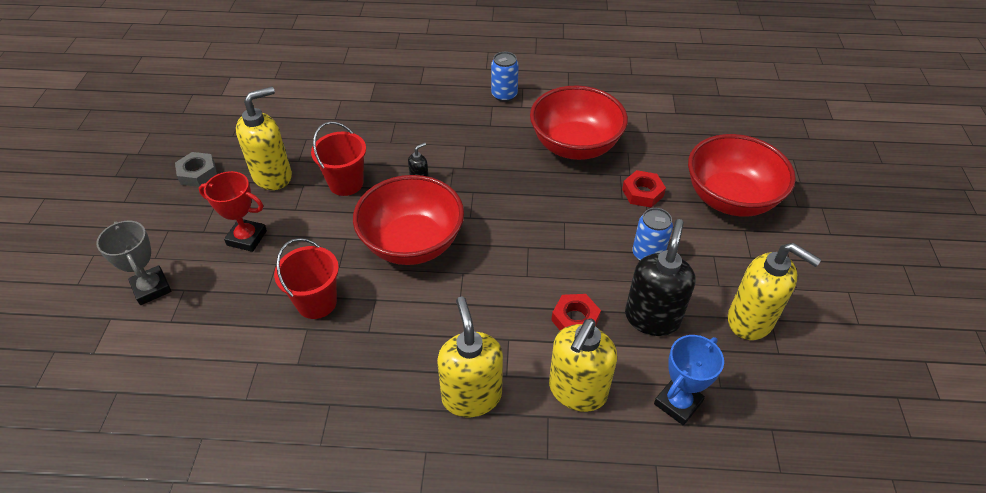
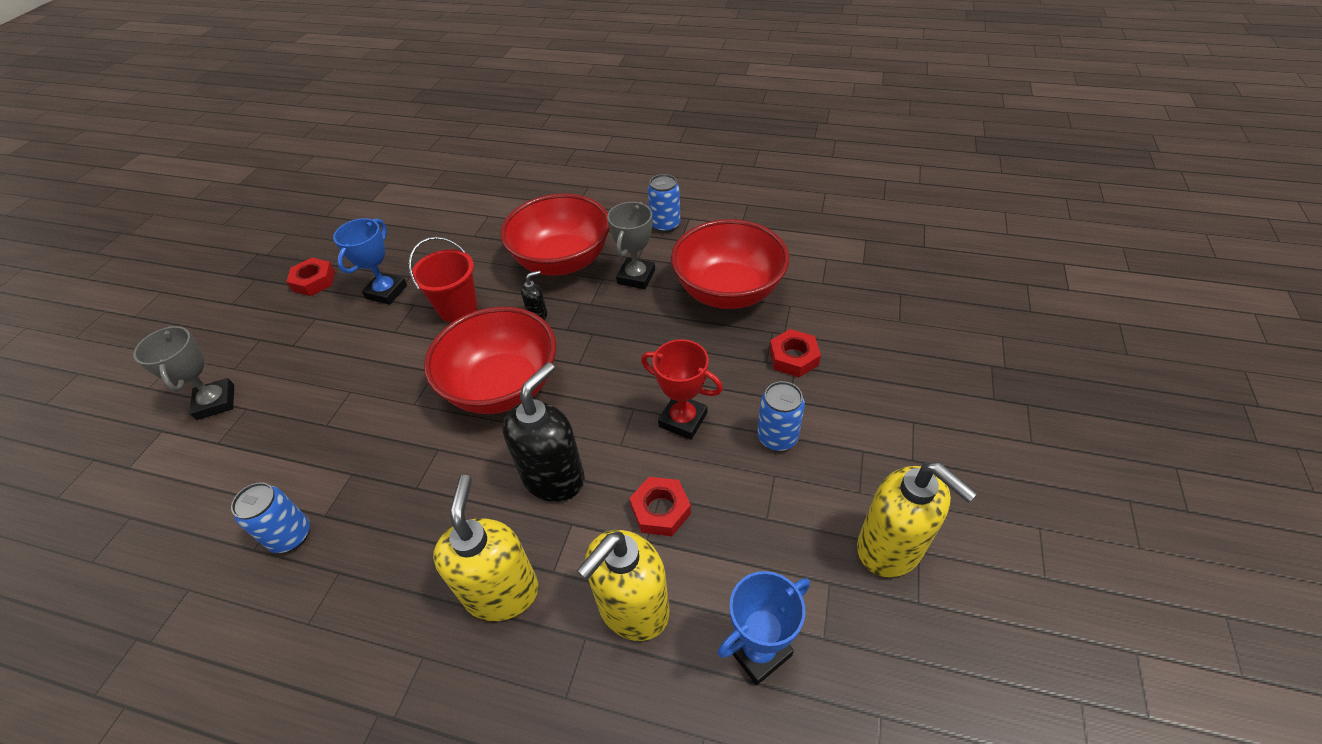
camera: 15 degrees right, 0 degrees up
(198, 173) = (314, 281): grey nut -> red nut
(247, 238) = (332, 358): red trophy -> red trophy (683, 420)
(273, 176) = (386, 292): yellow soap dispenser -> blue trophy
(274, 384) = (290, 535): none -> blue can
(316, 302) = (374, 443): red bucket -> none
(494, 141) = (636, 277): none -> grey trophy
(652, 318) = (758, 523): black soap dispenser -> black soap dispenser (554, 478)
(730, 199) = (904, 378): red bowl -> red bowl (562, 261)

